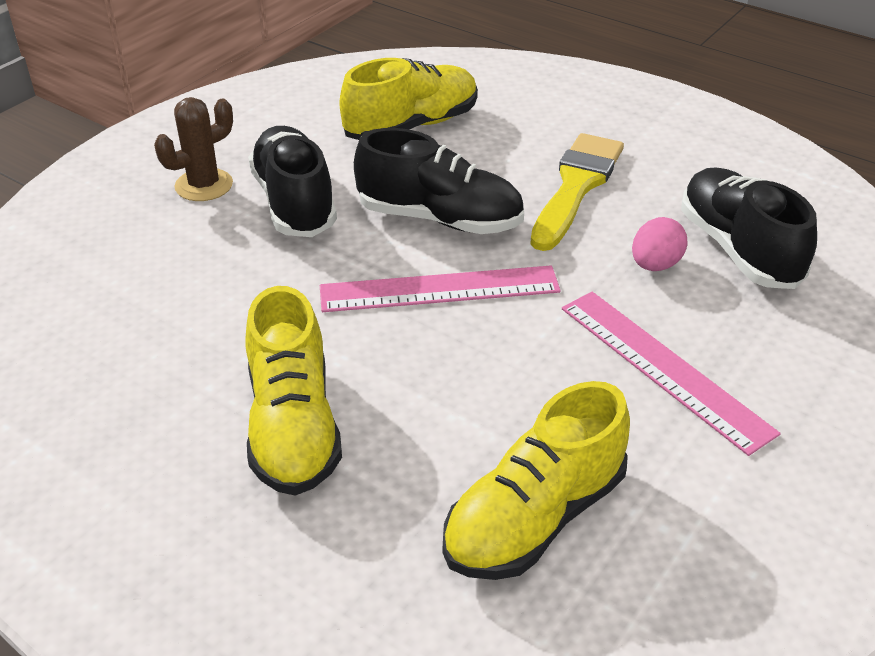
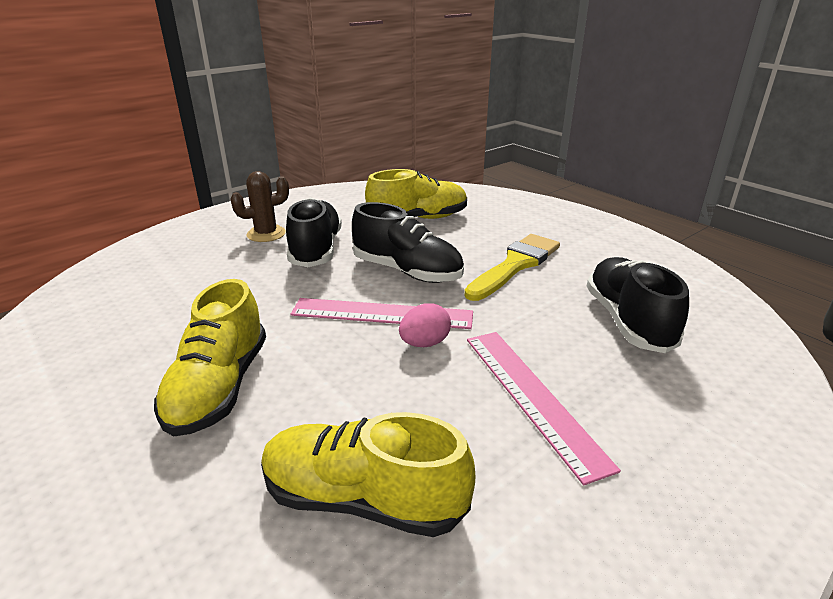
camera: 15 degrees right, 10 degrees down
(534, 518) = (363, 499): yellow shoe -> yellow shoe turned 45 degrees clockwise
(655, 265) = (555, 322): pink egg -> pink egg (424, 343)

